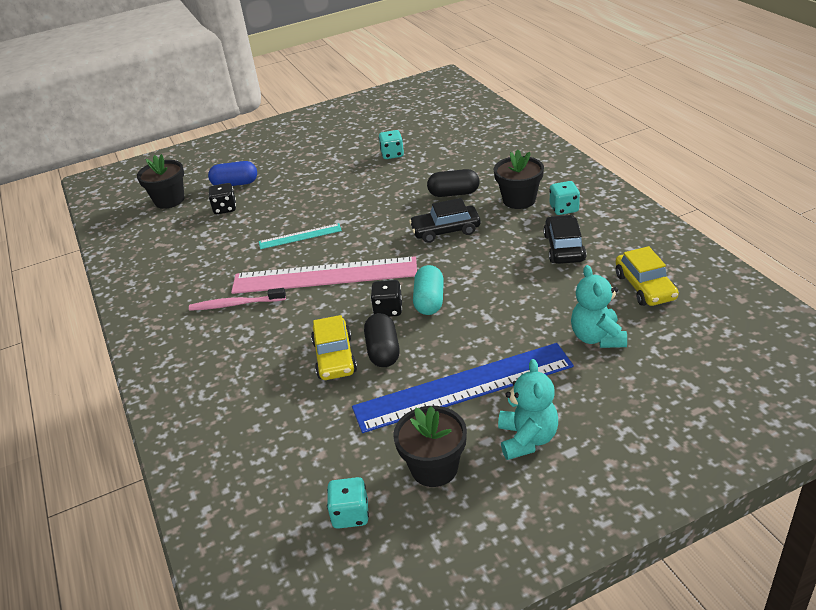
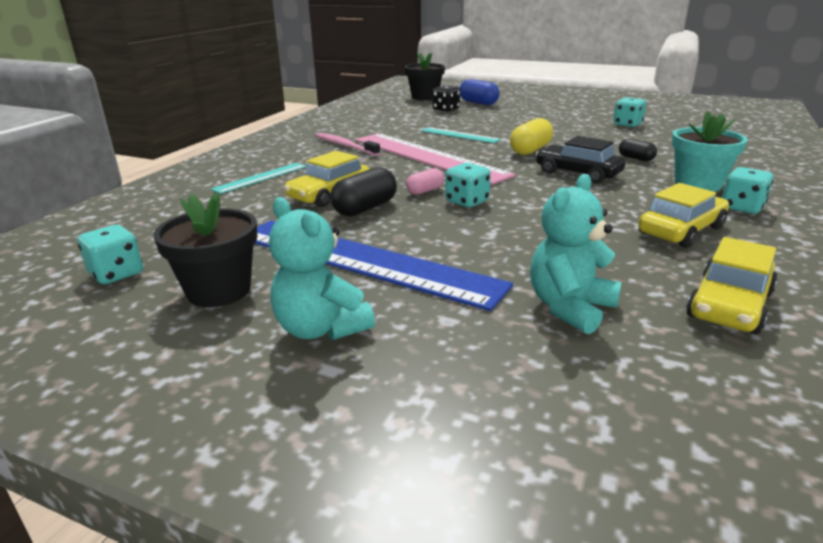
camera: 45 degrees right, 10 degrees down
(247, 380) = (261, 177): none -> turquoise ruler
(379, 224) = (530, 150): none -> yellow capsule
(388, 310) = (425, 191): black dice -> pink capsule
(429, 301) = (467, 201): turquoise capsule -> turquoise dice
(454, 193) = (636, 158): black capsule -> black capsule, size x0.60
(519, 200) = (698, 184): black flower pot -> turquoise flower pot
(527, 439) = (321, 328): turquoise teddy bear -> turquoise teddy bear turned 90 degrees clockwise
(564, 248) = (681, 230): black car -> yellow car

